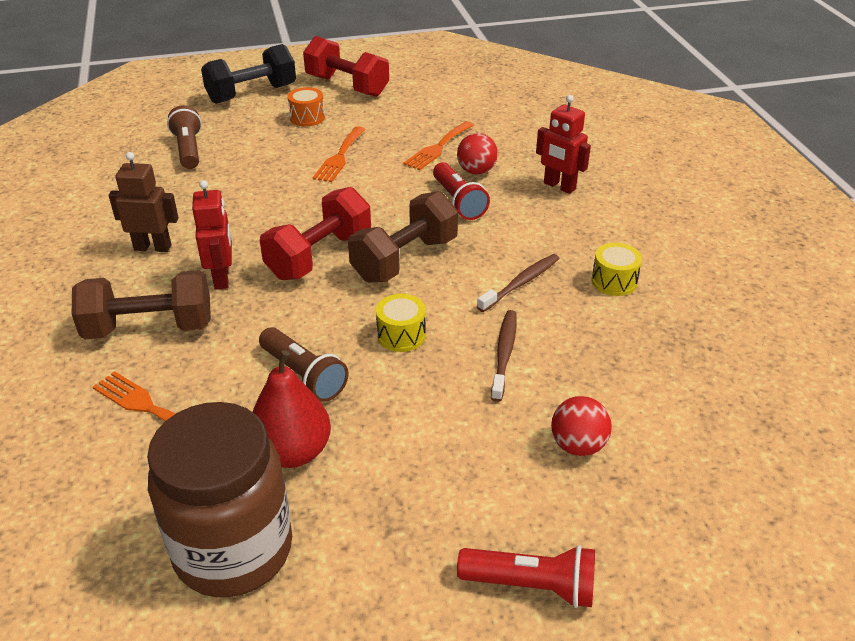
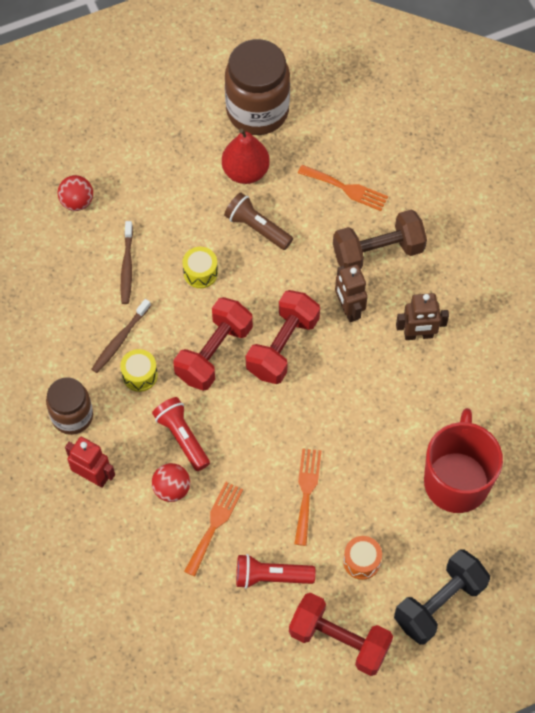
camera: 170 degrees right, 25 degrees up
(188, 150) = (456, 480): brown flashlight -> red mug
(222, 278) = (348, 309): red robot -> brown robot
(404, 259) = (214, 353): brown dumbbell -> red dumbbell
(531, 585) = (101, 116): red flashlight -> red flashlight (271, 576)
(582, 228) = (72, 416): none -> brown jar
(614, 281) = (48, 353): yellow drum -> yellow drum (140, 375)

